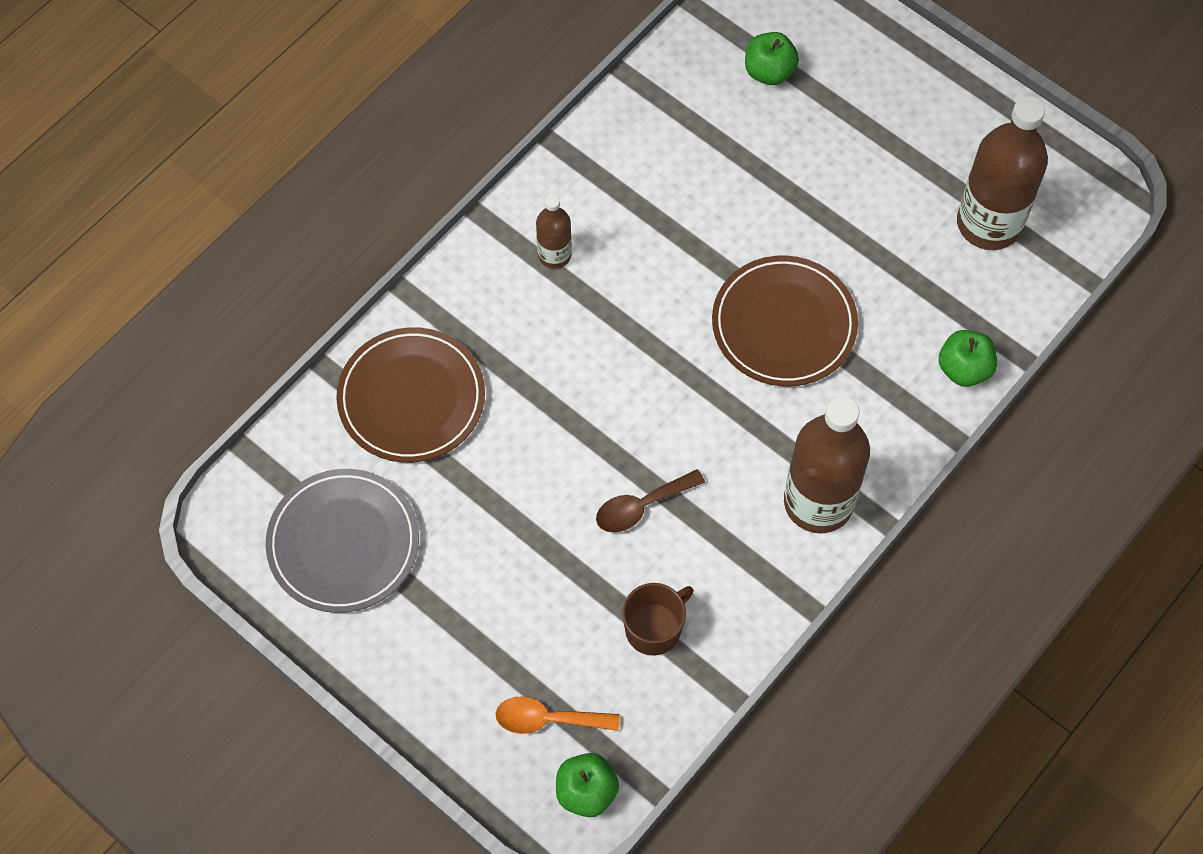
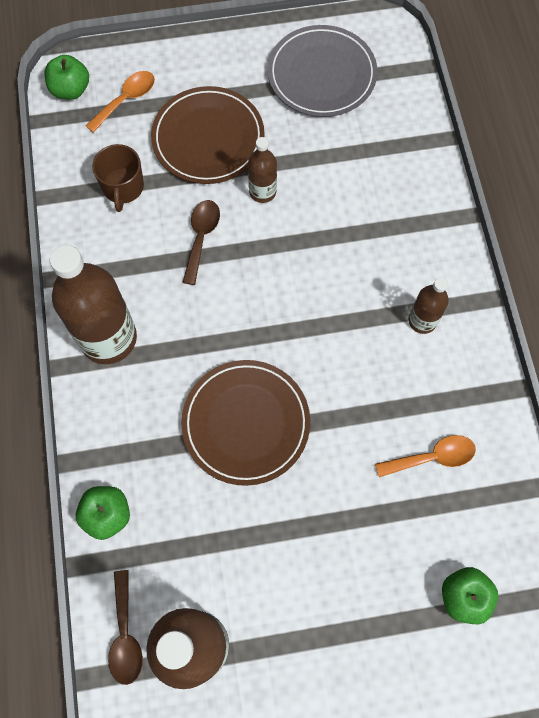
camera: 130 degrees right, 5 degrees up
(411, 398) = (385, 168): brown plate -> brown plate (208, 138)
(540, 490) = (262, 192): none -> brown bottle
(676, 164) = (432, 457): none -> orange spoon
(1033, 279) = (125, 635): none -> brown spoon

